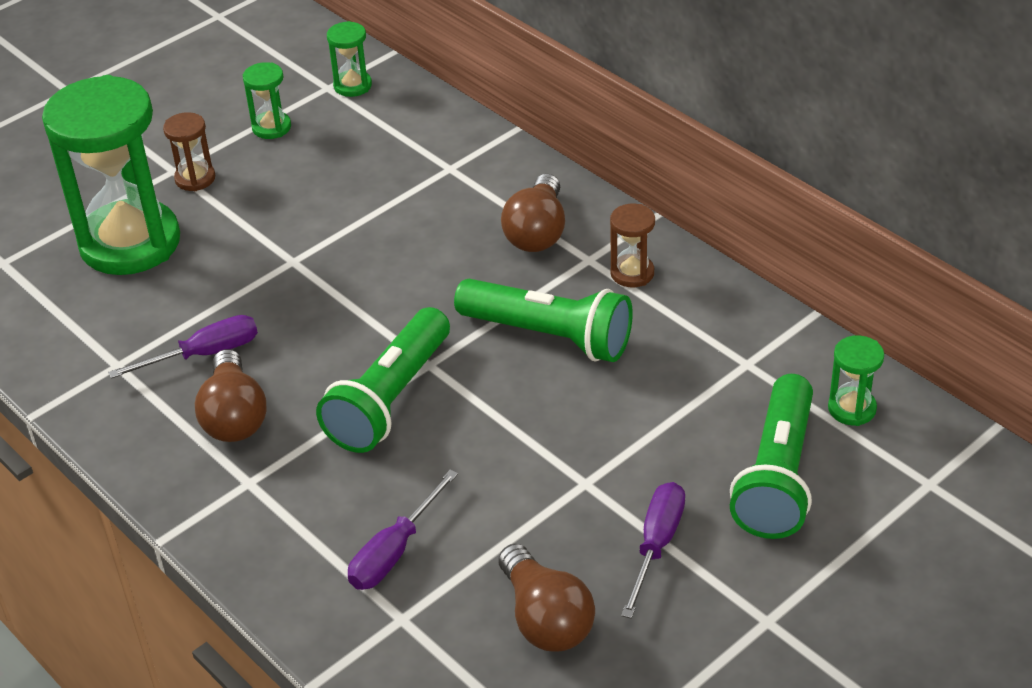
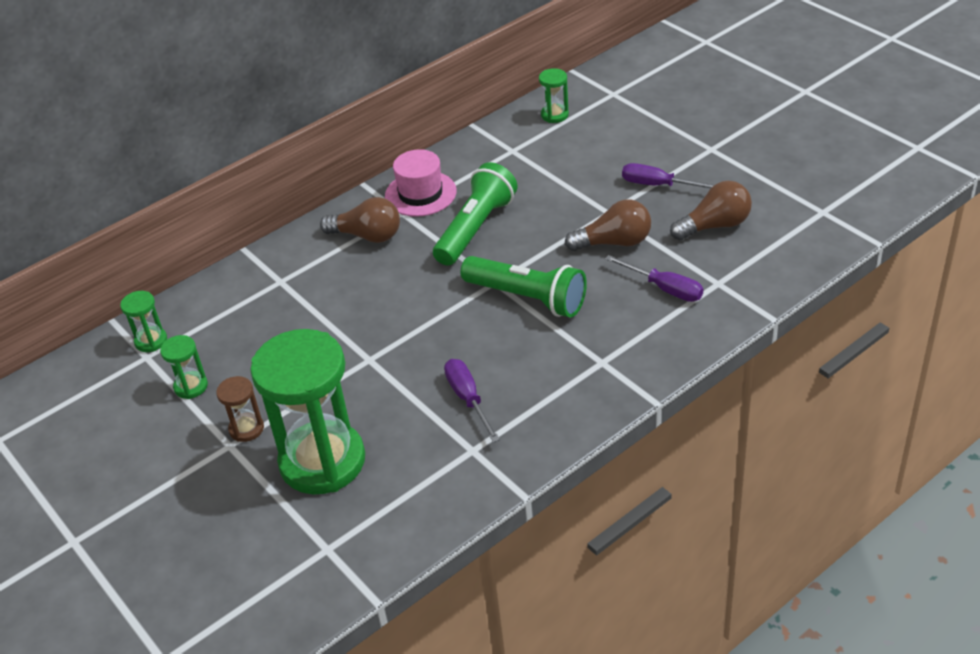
camera: 85 degrees left, 0 degrees up
(234, 416) = (536, 375): brown light bulb -> brown light bulb (614, 242)
(632, 273) = (420, 194): brown hourglass -> pink hat
(777, 476) = (606, 142): green flashlight -> none

